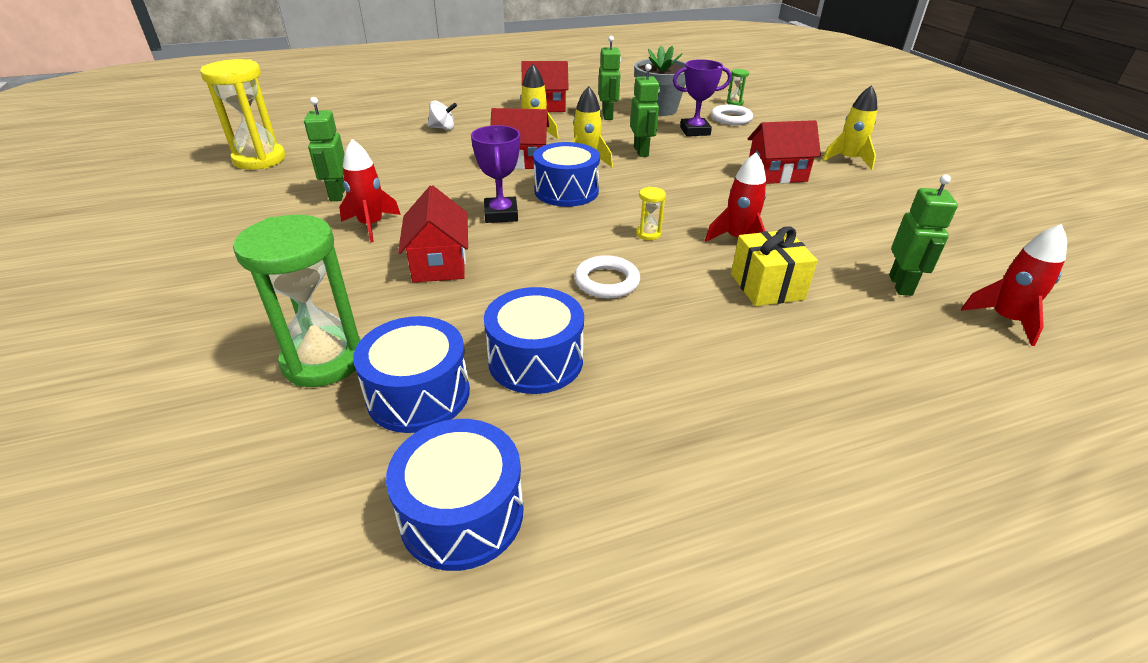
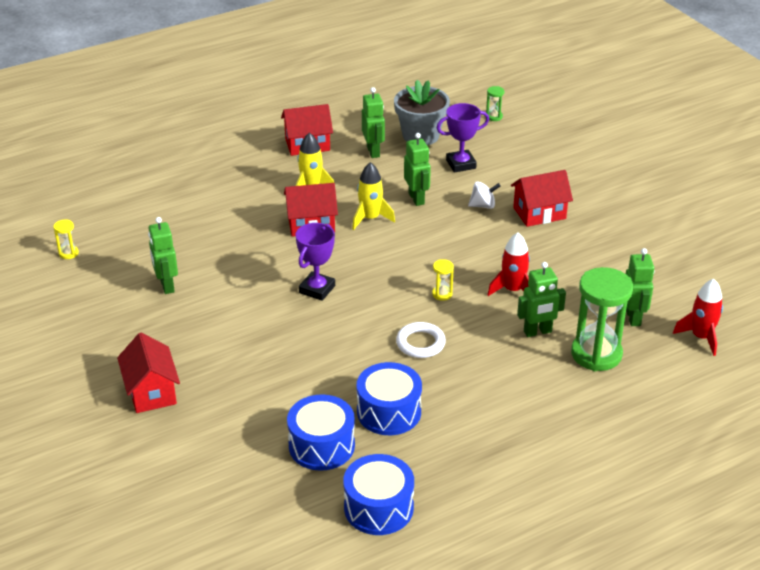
camera: 10 degrees left, 0 degrees up
(260, 159) = (68, 253): yellow hourglass -> yellow hourglass, size x0.42
(323, 360) = (246, 432): green hourglass -> green hourglass (596, 354)
(371, 225) = (215, 315): red rocket -> none
(439, 263) = (288, 344): red house -> red house (151, 392)
(443, 128) = (219, 189): white spinning top -> white spinning top (483, 205)
(501, 214) = (317, 289): purple trophy -> purple trophy turned 45 degrees clockwise
(566, 191) = (363, 256): blue drum -> none
(731, 118) = (492, 142): white ring -> none
(766, 286) = (537, 332): yellow gift -> green robot
(848, 160) = (601, 187): yellow rocket -> none

